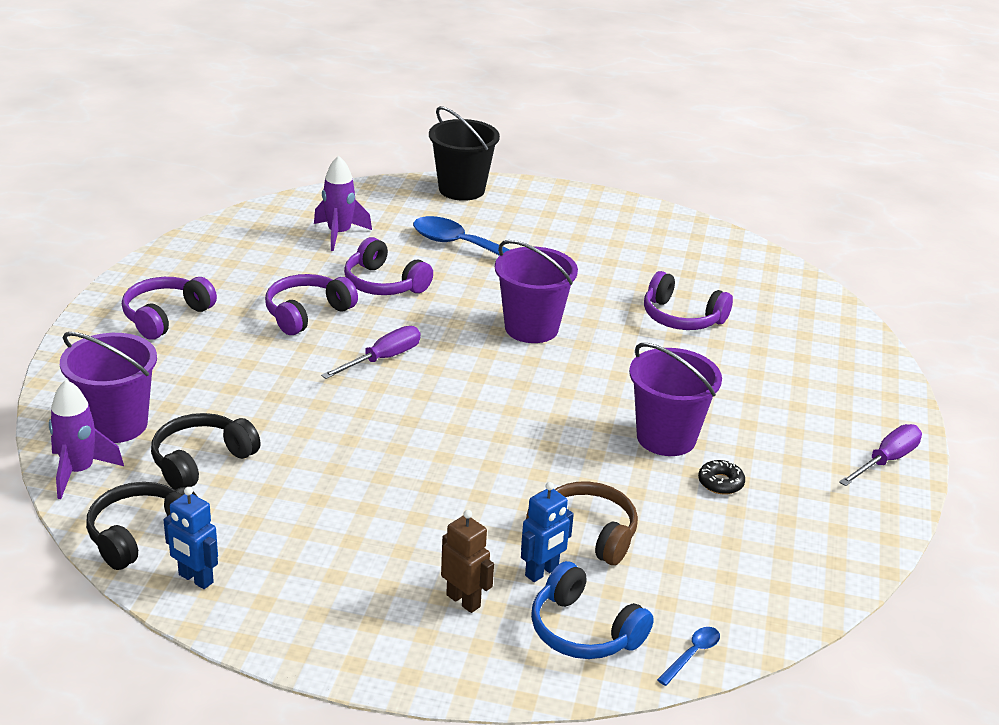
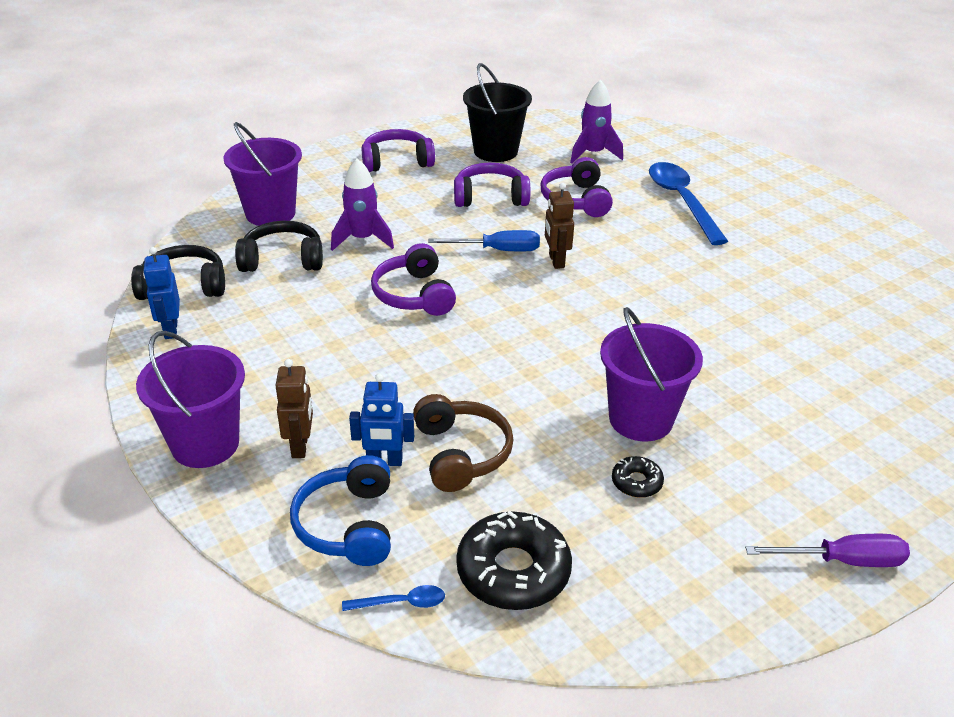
camera: 45 degrees right, 5 degrees up
(79, 472) = (209, 231): purple rocket -> purple rocket (362, 239)
(383, 359) = (498, 250): purple screwdriver -> blue screwdriver
(442, 346) = (556, 261): none -> brown robot
(461, 189) = (739, 157): black bucket -> black bucket (495, 151)
(531, 328) = (647, 280): purple bucket -> purple bucket (205, 444)
(681, 317) = (802, 331): purple headphones -> purple headphones (414, 295)
(728, 588) = (513, 571): none -> black donut

